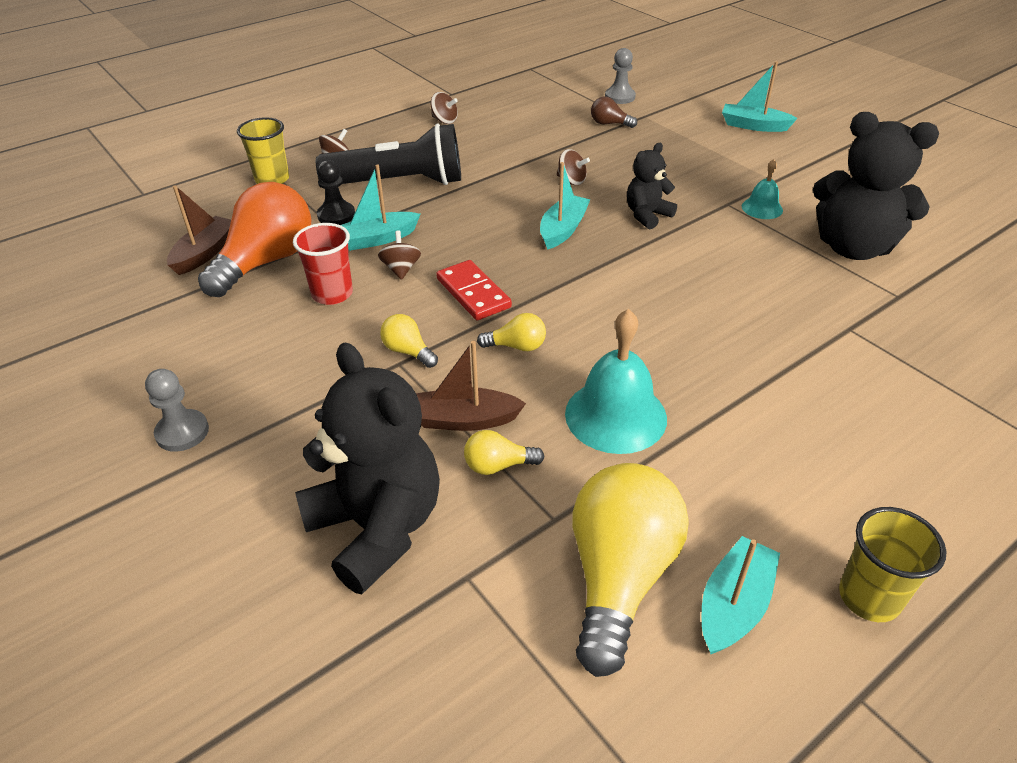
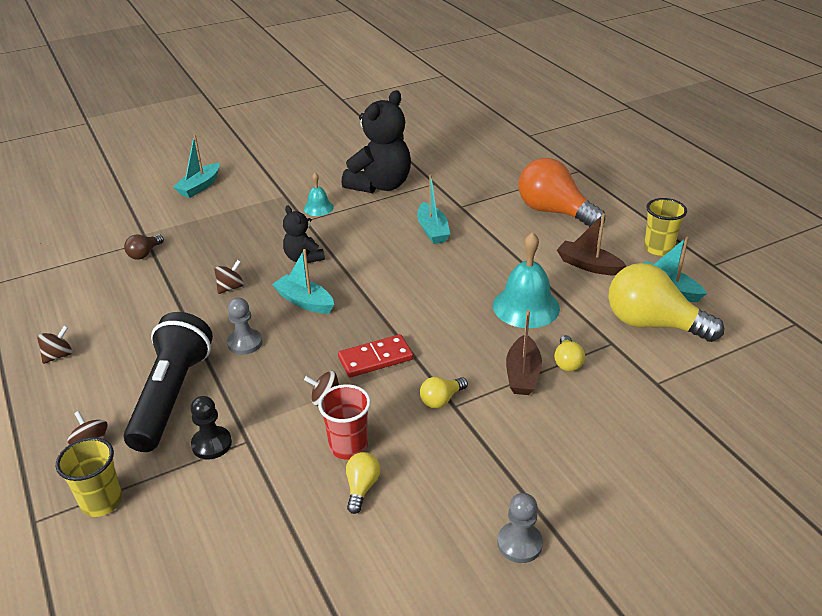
camera: 80 degrees left, 5 degrees down
(205, 253) = (237, 554): brown boat -> brown boat (588, 265)
(266, 261) = (275, 498): orange light bulb -> orange light bulb (554, 212)
(377, 239) = (269, 414): turquoise boat -> turquoise boat (432, 230)
(377, 527) = (620, 422): black teddy bear -> none
(516, 346) = (448, 342): yellow light bulb -> yellow light bulb (362, 487)
(620, 97) = (97, 241): grey pawn -> grey pawn (245, 343)

